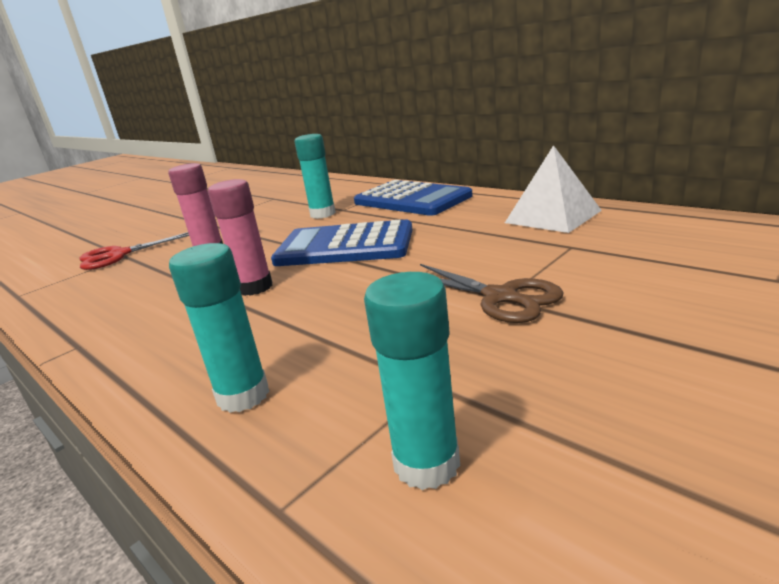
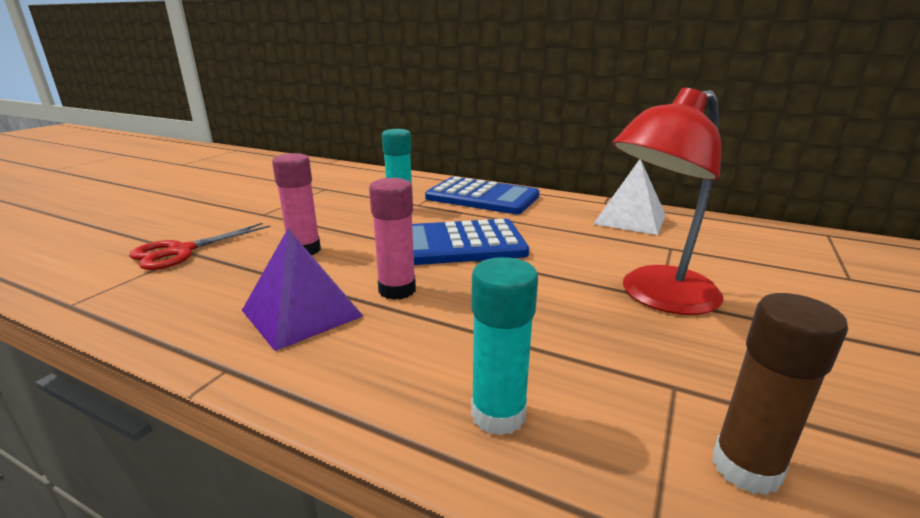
camera: 20 degrees left, 0 degrees up
(164, 305) = (302, 313): none -> purple pyramid
(426, 464) = (746, 468): turquoise glue stick -> brown glue stick
(500, 297) = (656, 297): brown scissors -> red lamp

